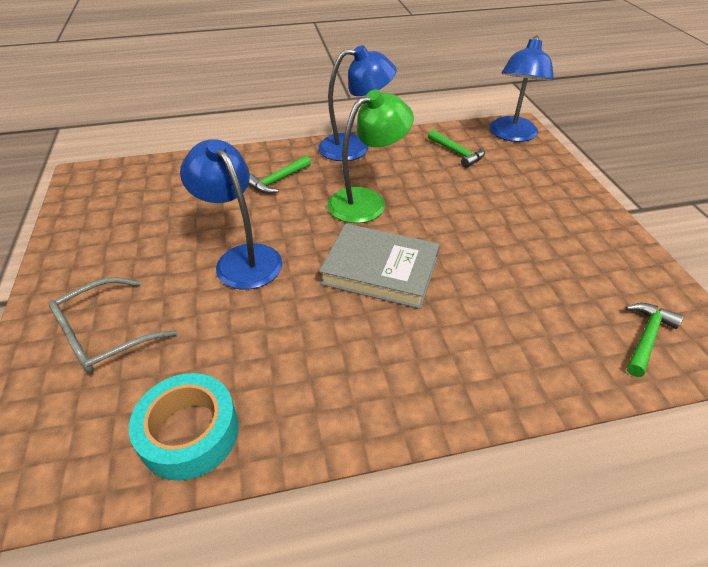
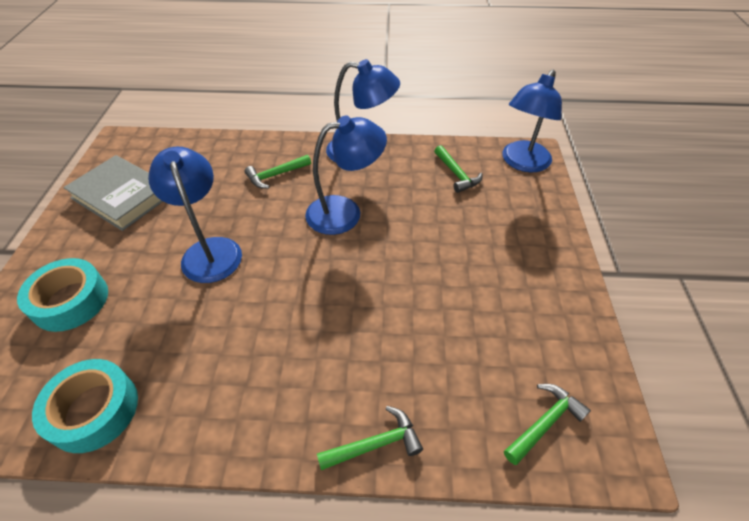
camera: 15 degrees right, 5 degrees up
(105, 335) = (70, 301): grey glasses -> turquoise tape
(367, 201) = (345, 212): green lamp -> blue lamp
(380, 270) = (323, 288): grey book -> grey book (122, 196)
(504, 392) = (375, 444): none -> green hammer

